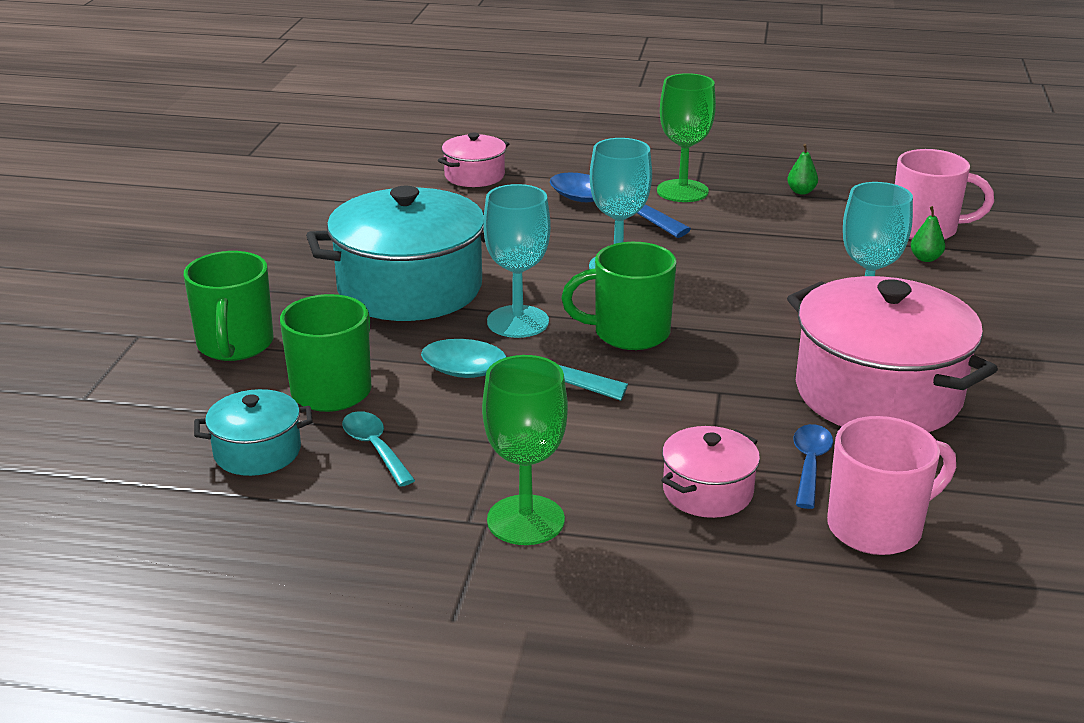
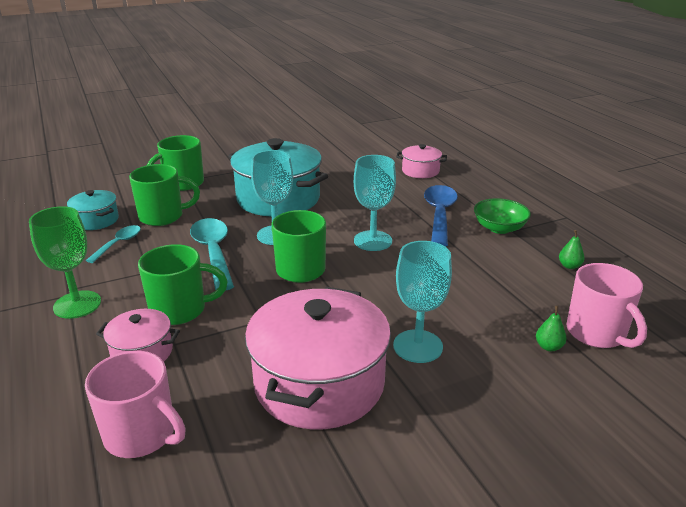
camera: 55 degrees right, 0 degrees up
(634, 441) = (180, 310): none -> green mug
(682, 191) = (499, 228): green goblet -> green bowl
(810, 464) = (201, 382): blue spoon -> none

